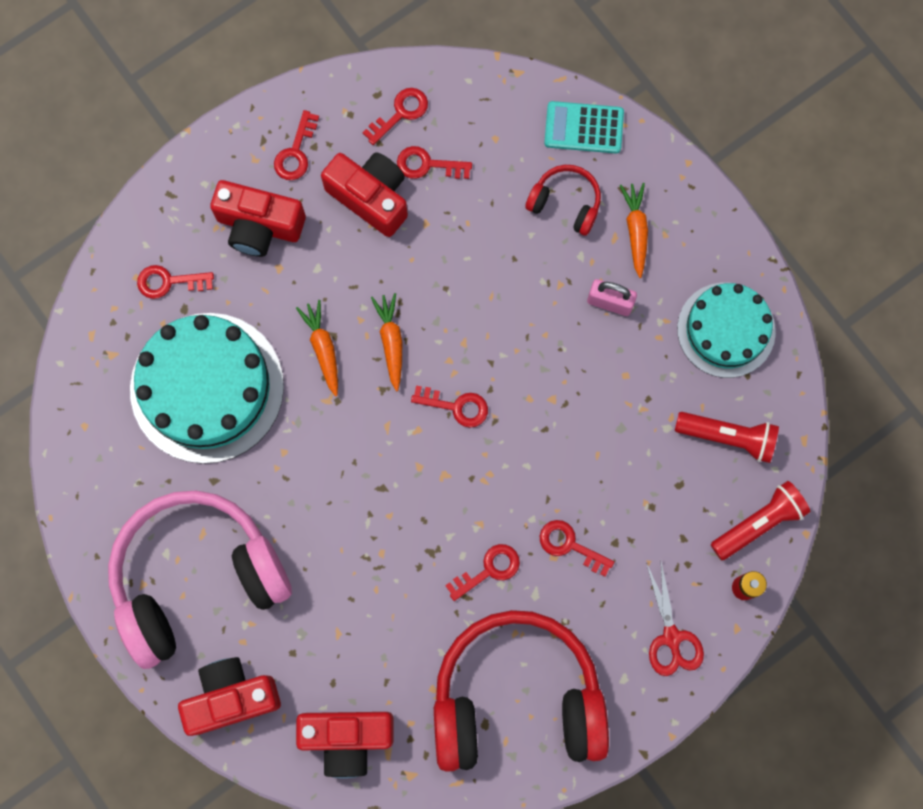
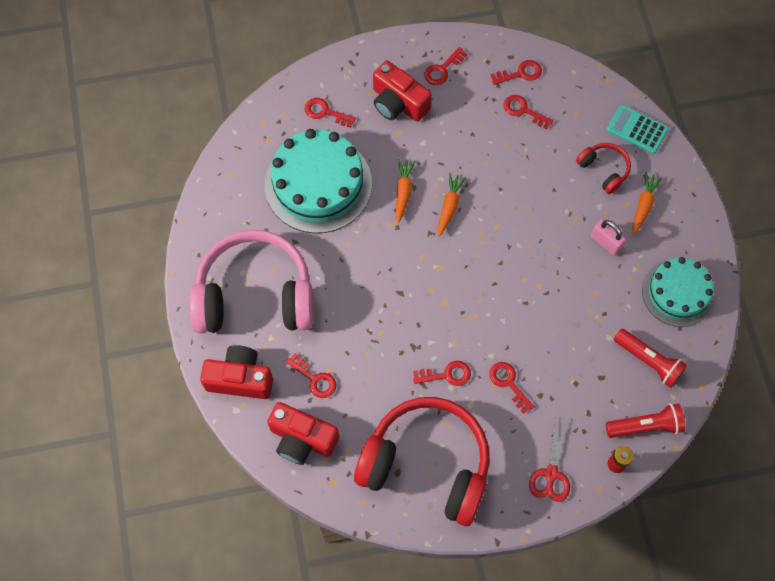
camera: 25 degrees right, 10 degrees down
(370, 197) = (477, 115): red camera -> none
(456, 406) = (473, 263): red key -> red key (315, 379)

